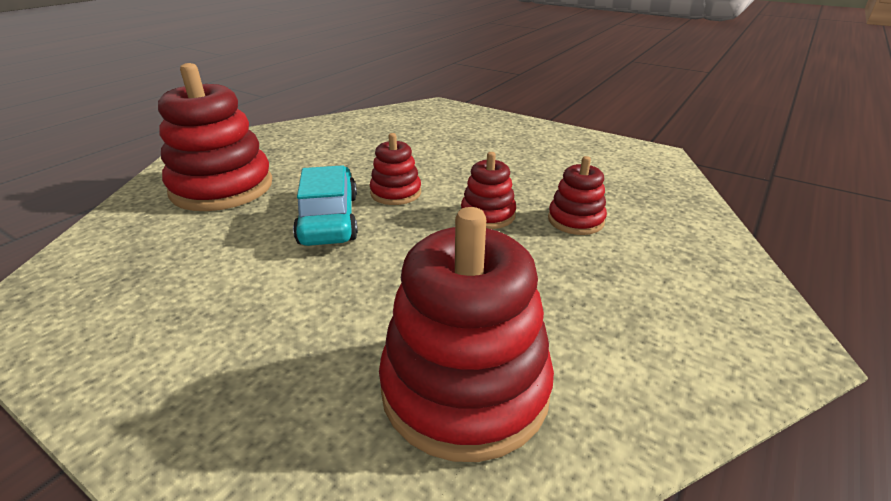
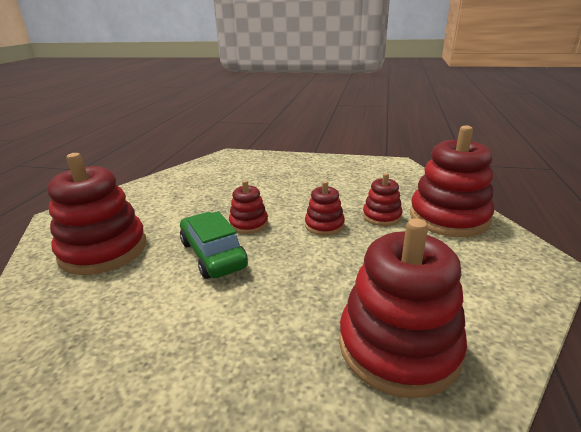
camera: 20 degrees left, 5 degrees down
(329, 219) = (213, 254): turquoise car -> green car
(676, 243) = (448, 217): none -> red stacking toy

